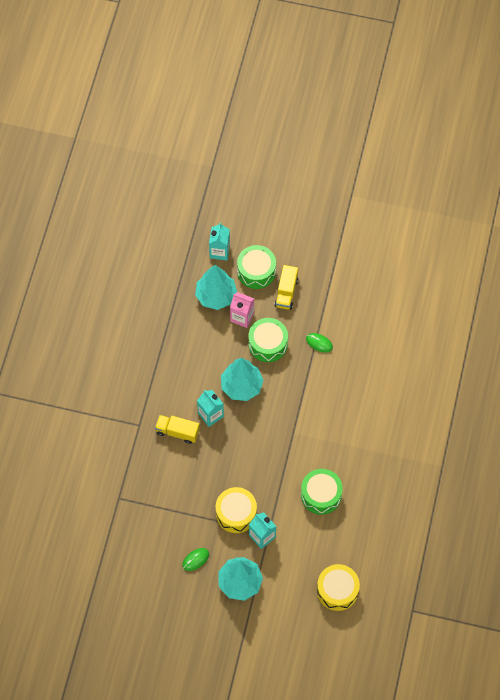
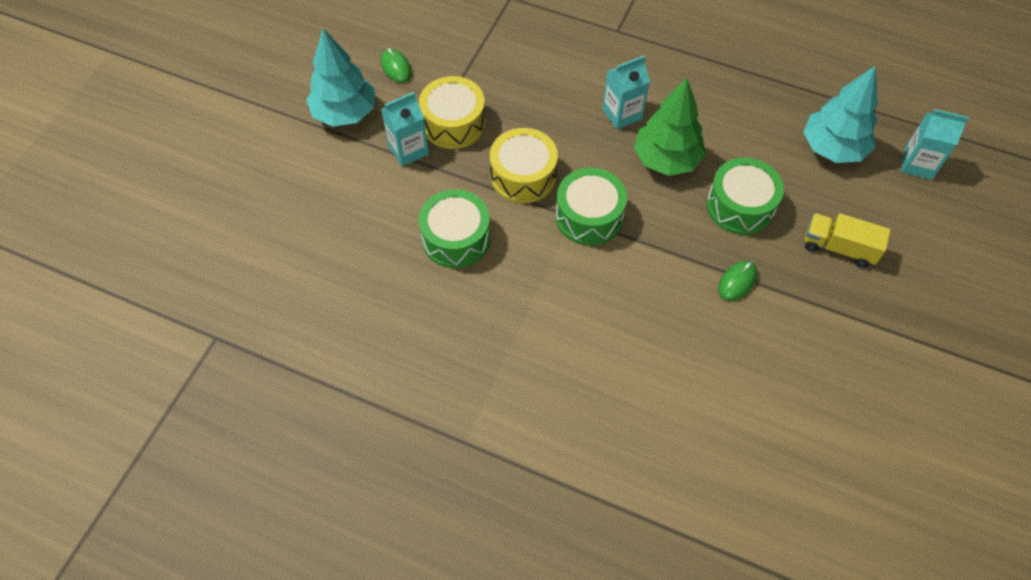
camera: 100 degrees right, 5 degrees down
(177, 432) = (600, 71): yellow truck -> none
(241, 386) = (666, 159): turquoise tree -> green tree
(242, 317) = (792, 178): pink carton -> none
(256, 271) = (880, 210): green drum -> green drum (589, 216)
(337, 590) = (289, 234): yellow drum -> yellow drum (523, 176)

